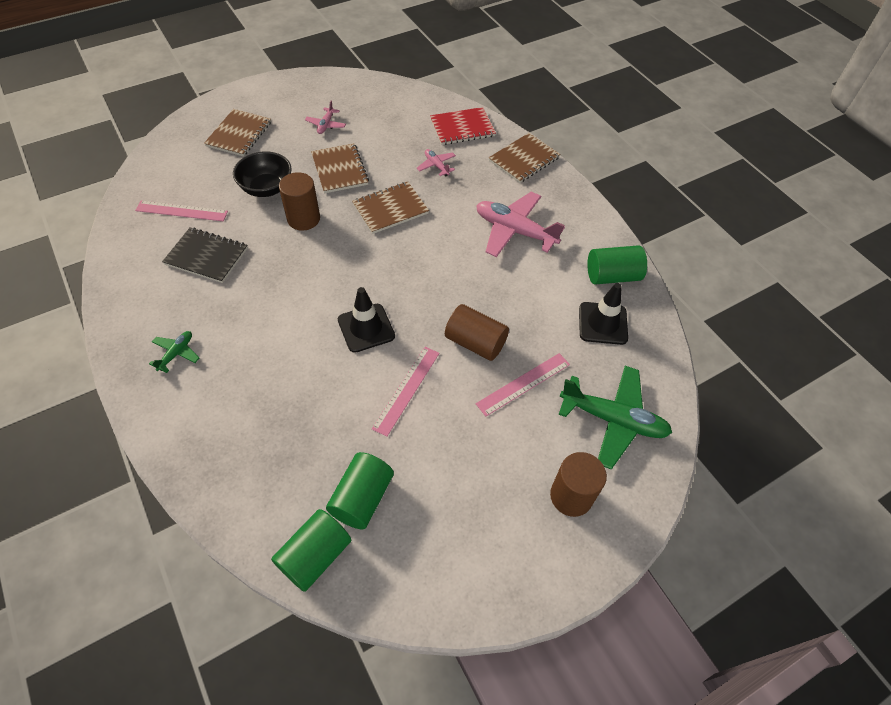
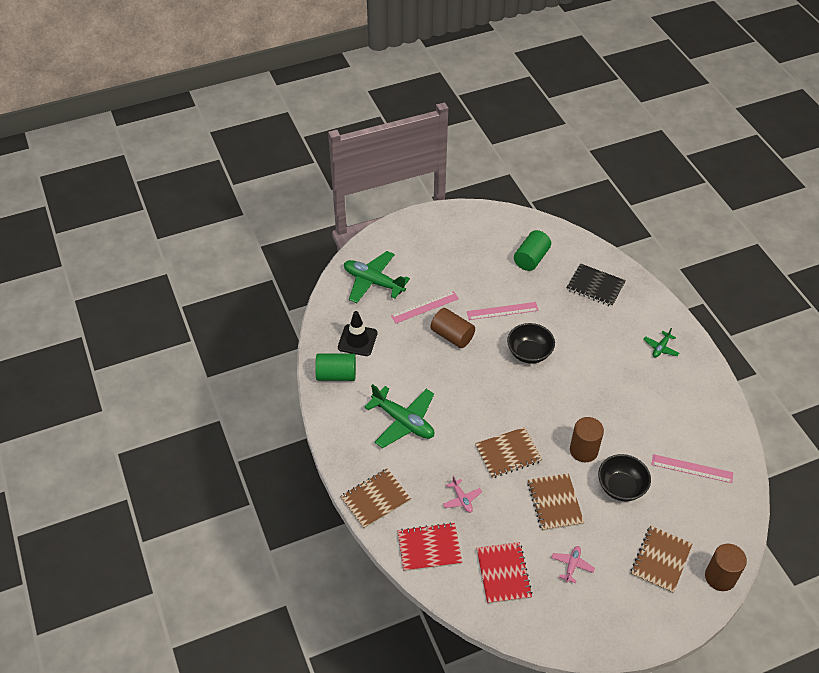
camera: 170 degrees left, 5 degrees down
(206, 256) = (659, 421): black notebook -> black notebook (595, 286)
(315, 556) = (556, 237): green cylinder -> none
(366, 328) = (529, 353): black traffic cone -> black bowl
(390, 115) = (503, 573): none -> red notebook
(407, 390) = (502, 311): pink ruler -> pink ruler turned 45 degrees clockwise
(514, 231) = (403, 421): pink plane -> green plane
(571, 496) = (412, 248): brown cylinder -> brown cylinder (720, 577)

